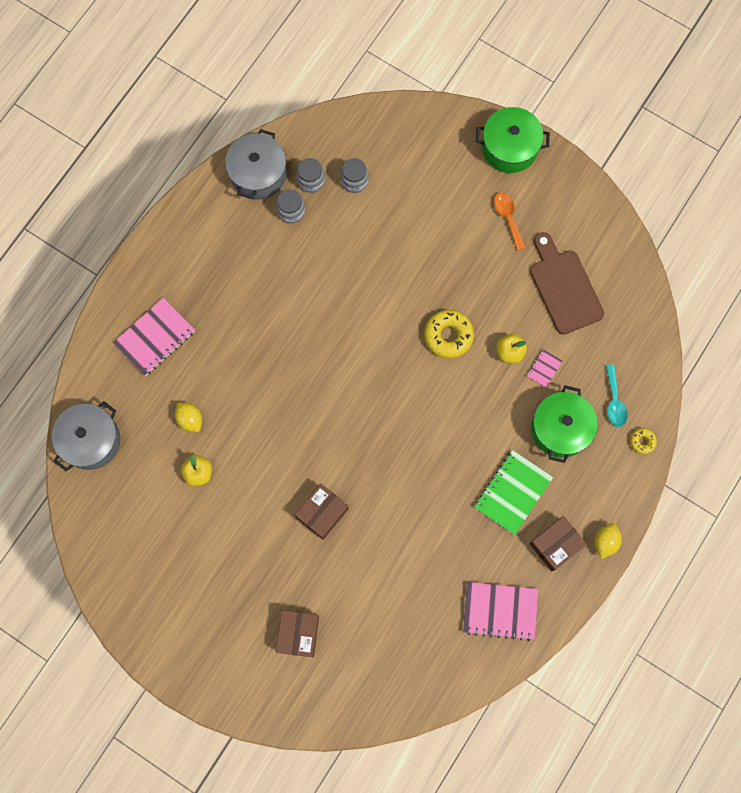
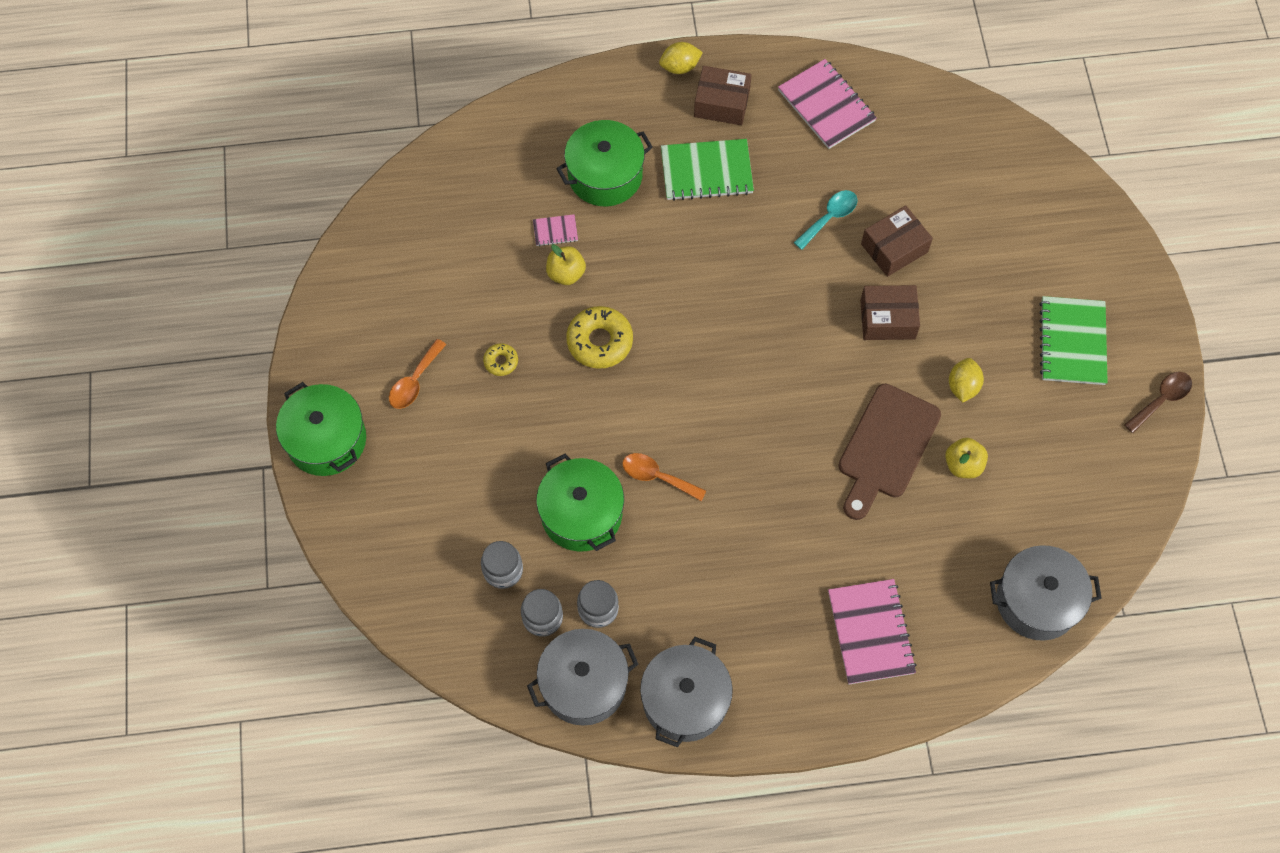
camera: 130 degrees left, 10 degrees down
(133, 628) = (1161, 400): none -> brown spoon
(155, 337) = (870, 632): pink notebook -> pink notebook turned 75 degrees clockwise
(190, 419) = (919, 519): yellow lemon -> yellow lemon (962, 386)
(205, 216) = (685, 700): none -> grey pot
(213, 610) = (1072, 342): none -> green notebook
(298, 634) = (1016, 252): brown box -> brown box (894, 248)
(338, 300) = (657, 477): none -> orange spoon
(352, 244) = (581, 514): none -> green pot
(564, 287) = (450, 273): brown cutting board -> brown cutting board (886, 447)
(614, 401) = (533, 149): turquoise spoon -> turquoise spoon (829, 218)
(642, 441) = (553, 100): yellow donut -> yellow donut (501, 361)

